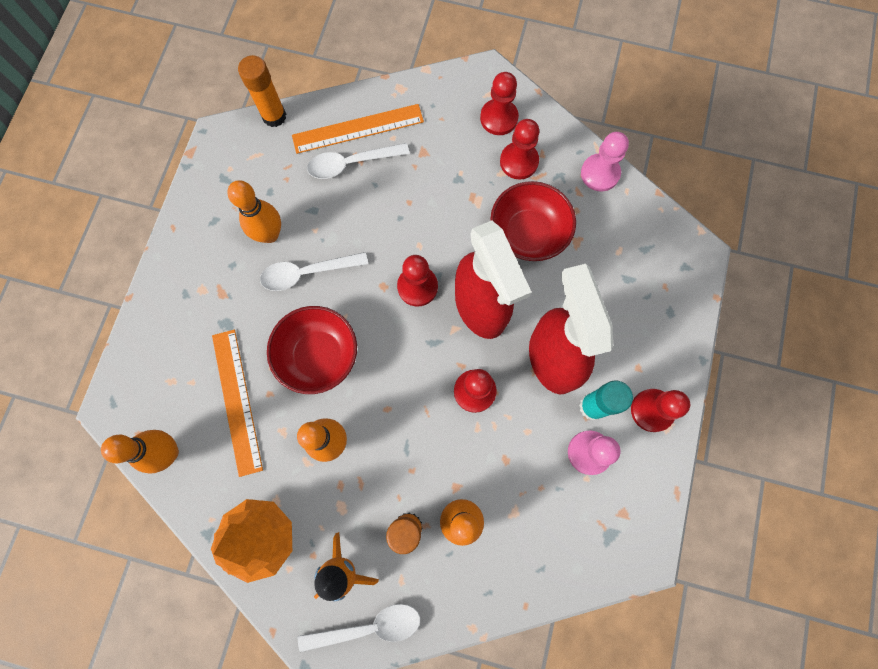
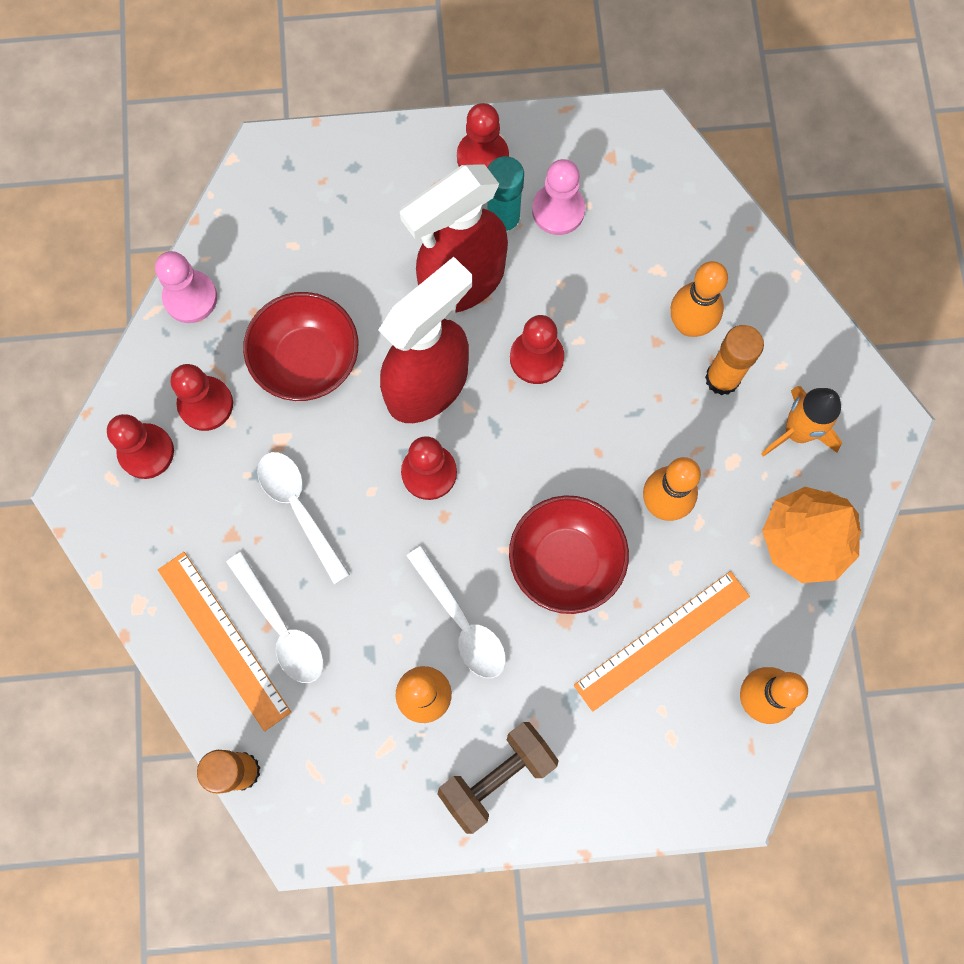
camera: 110 degrees left, 0 degrees up
(200, 261) = (497, 776): none -> brown dumbbell
(369, 626) = (843, 382): white spoon -> white spoon (299, 508)

